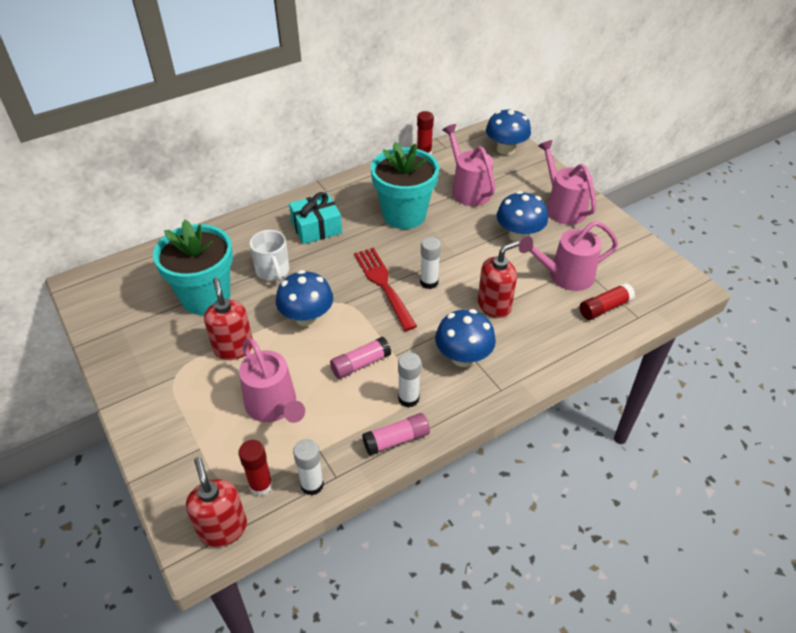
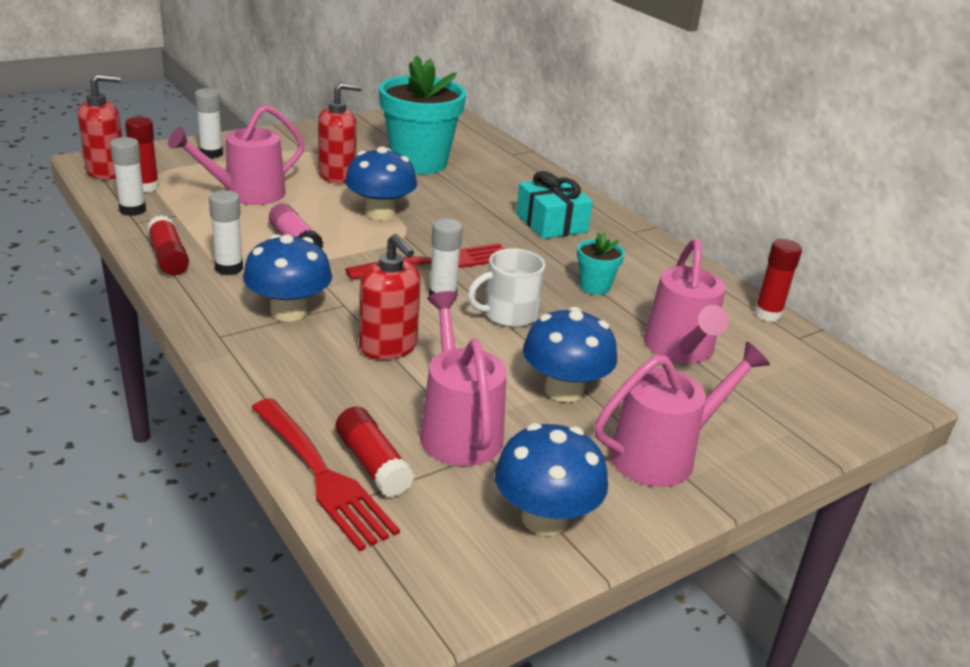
camera: 85 degrees right, 15 degrees down
(180, 448) = (211, 154): none -> white glue stick
(273, 271) = (463, 196): white mug -> white mug (508, 314)
(396, 440) = (168, 257): pink glue stick -> red glue stick
(404, 215) = (594, 287): turquoise flower pot -> turquoise flower pot, size x0.45
(468, 189) = (680, 349): pink watering can -> pink watering can turned 120 degrees clockwise
(505, 149) = (830, 404): blue mushroom -> blue mushroom (544, 518)
(621, 326) = (323, 476): none -> red fork

